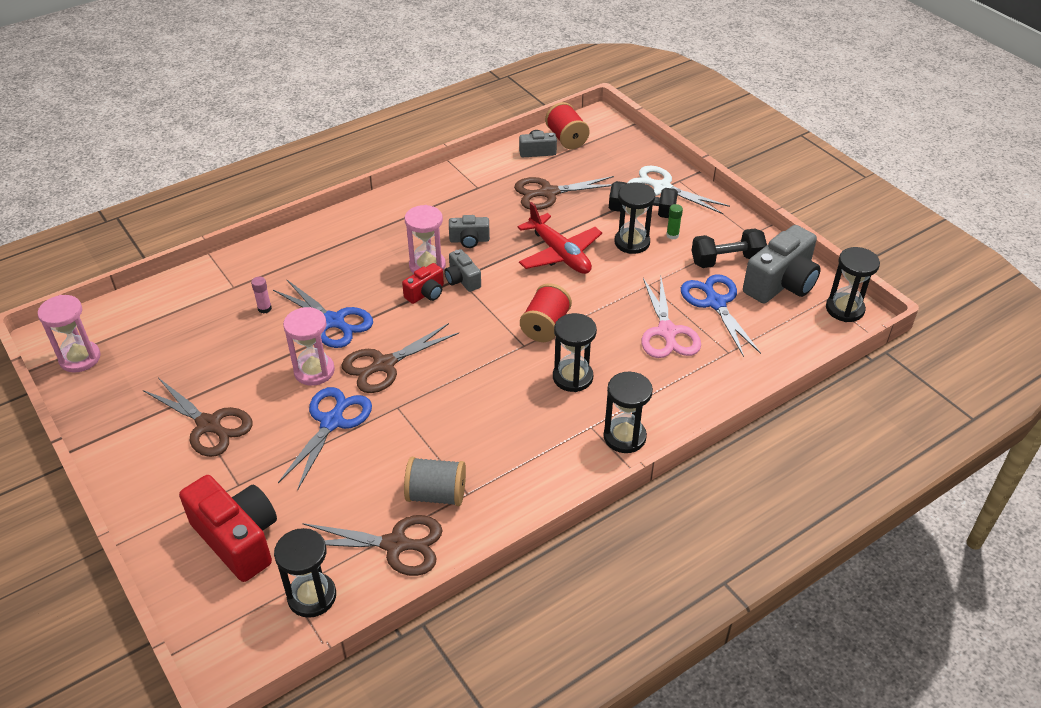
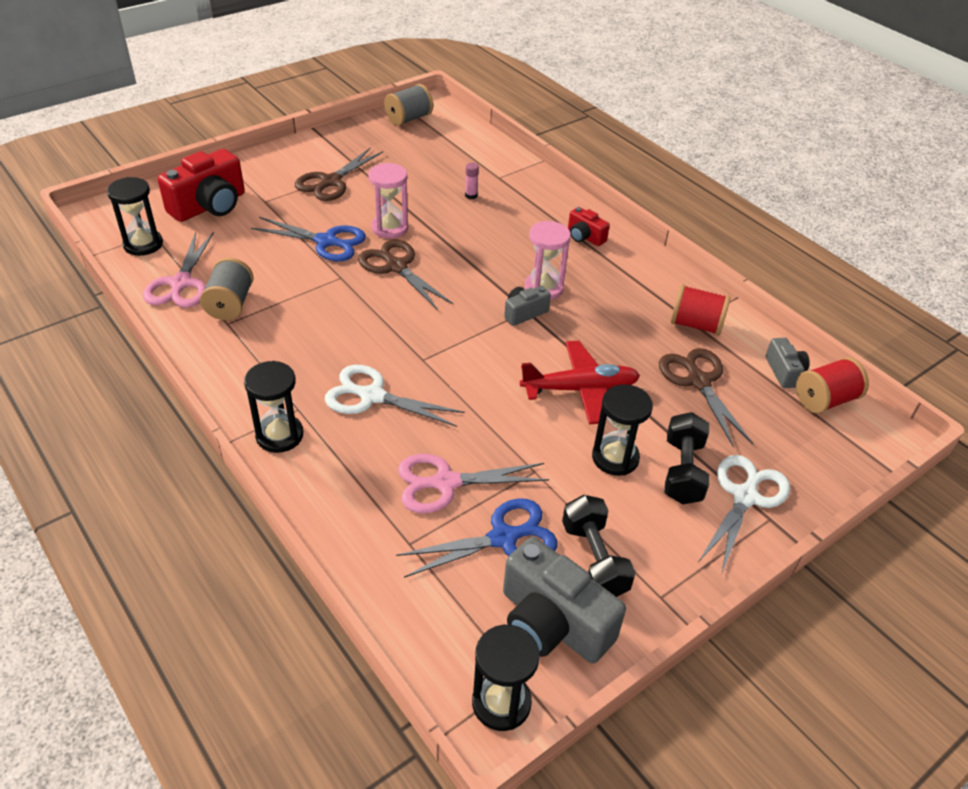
camera: 85 degrees right, 0 degrees up
(80, 358) = (409, 119): pink hourglass -> grey spool
(333, 321) = (455, 234): blue scissors -> none
(395, 544) = (181, 283): brown scissors -> pink scissors
(426, 293) = (500, 289): red camera -> red camera (585, 237)
(469, 240) = (592, 317): grey camera -> none
(545, 326) = (453, 376): red spool -> red spool (696, 325)
(559, 254) = (580, 389): red plane -> red plane turned 150 degrees counterclockwise
(572, 377) = (372, 396): black hourglass -> white scissors
(672, 235) = (639, 501): green glue stick -> none

